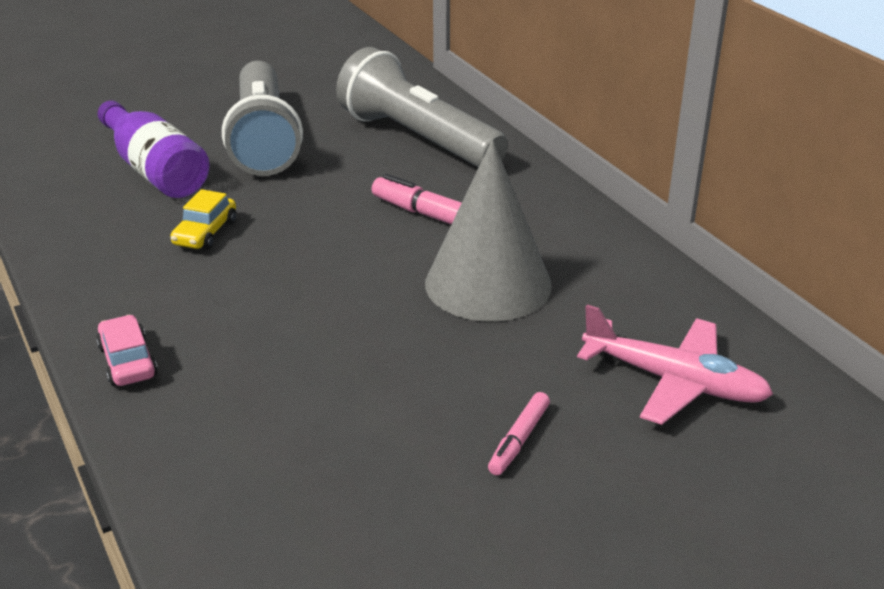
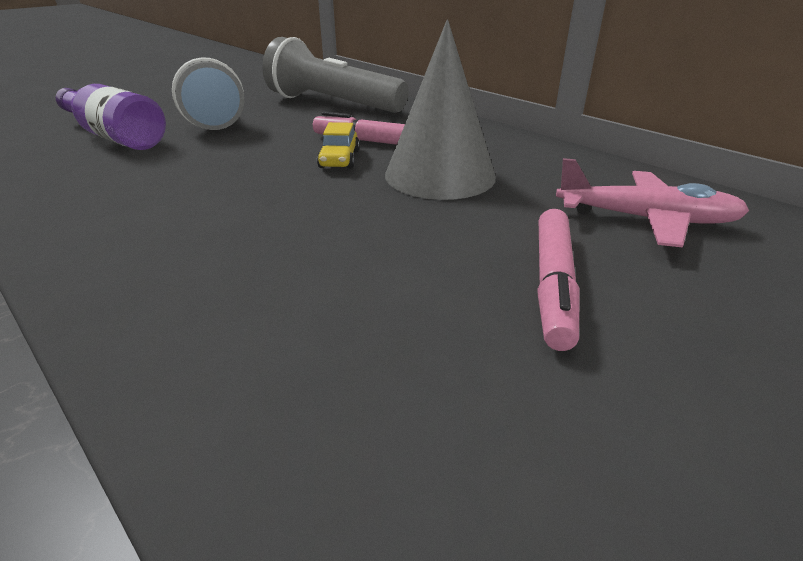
camera: 15 degrees left, 0 degrees up
(127, 362) = (102, 277): pink car -> none
(205, 233) = (171, 170): yellow car -> yellow car (339, 159)
(519, 440) = (553, 285): pink marker -> pink marker, size x1.70

